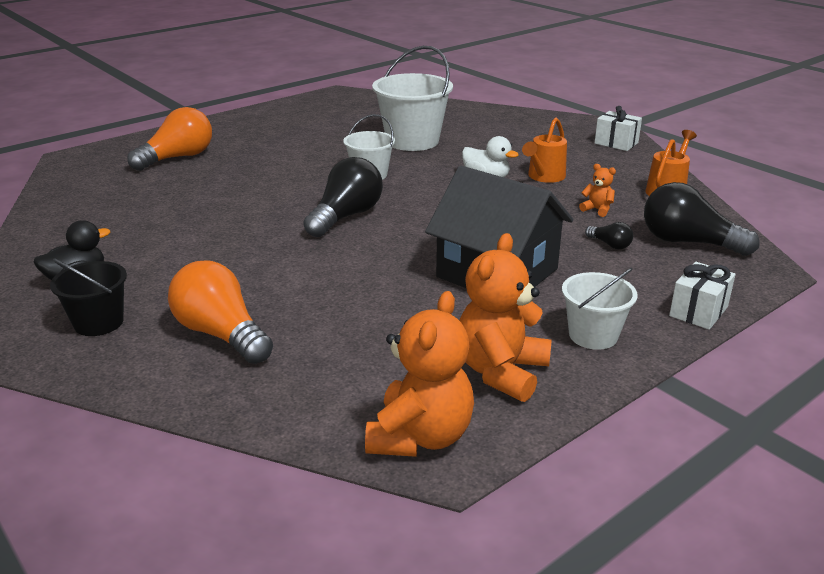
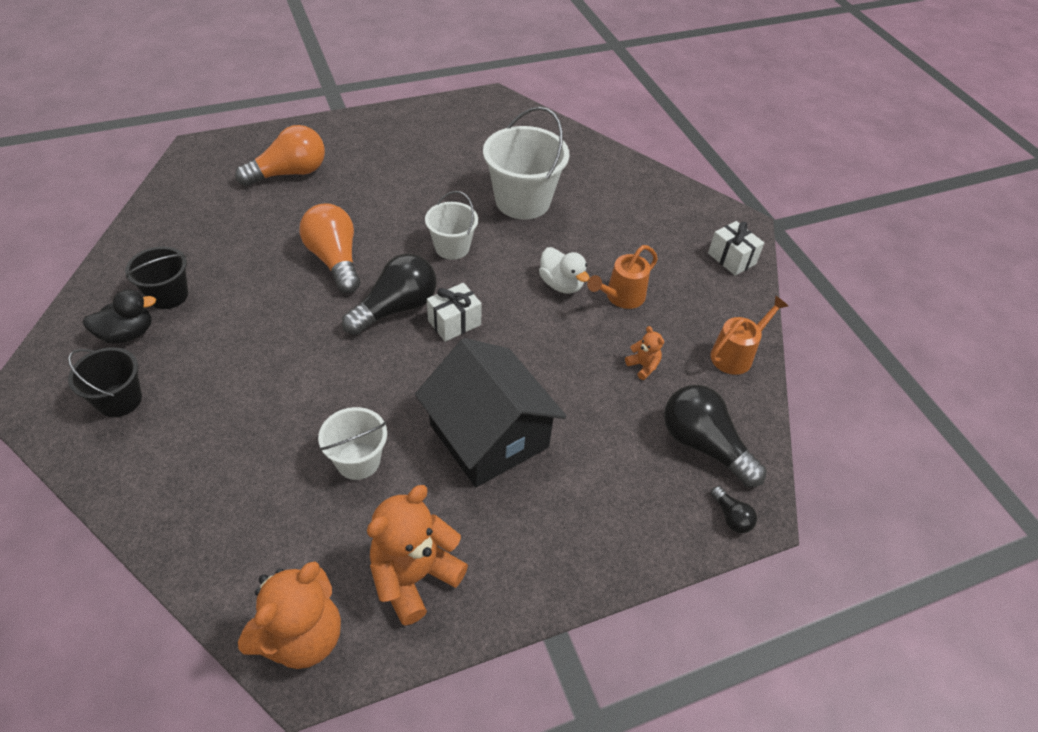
camera: 15 degrees right, 20 degrees up
(105, 247) = (168, 295): none -> black bucket
(221, 334) = (208, 447): orange light bulb -> orange light bulb (335, 260)
(593, 335) = (525, 554): white bucket -> white bucket (358, 461)
(610, 245) = (622, 425): black light bulb -> black light bulb (731, 517)
(698, 311) = (646, 553): white gift -> white gift (454, 322)

